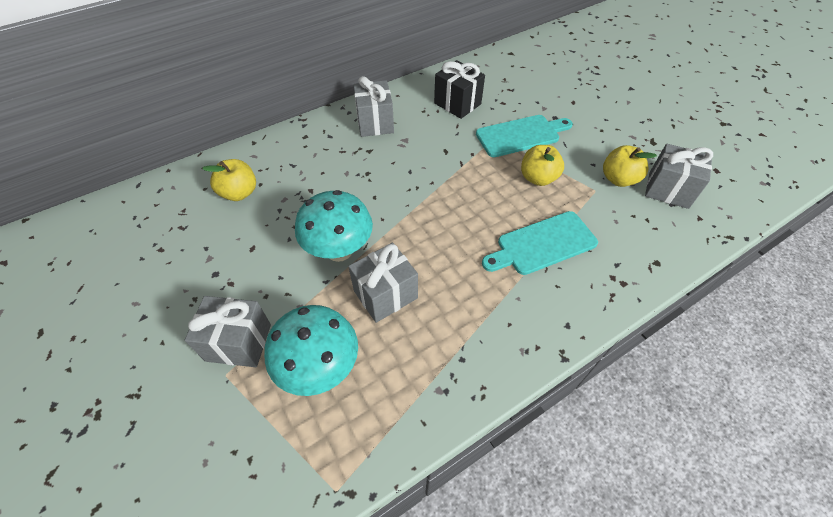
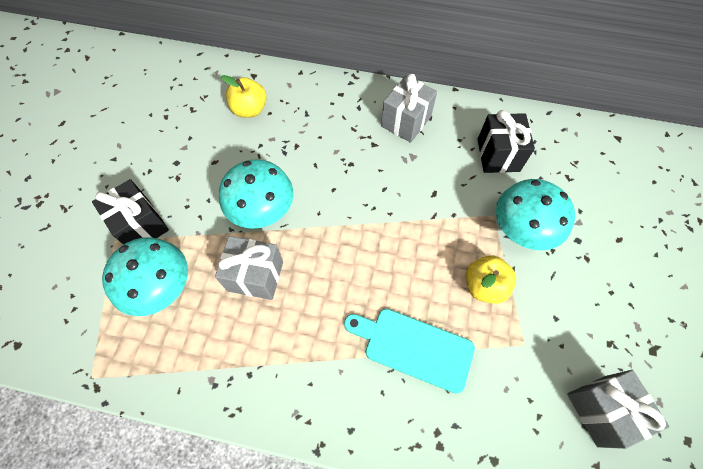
camera: 45 degrees right, 10 degrees up
(239, 342) = (141, 225): grey gift -> black gift
(520, 135) = (519, 232): turquoise cutting board -> turquoise mushroom
(618, 179) = (562, 354): yellow apple -> none

